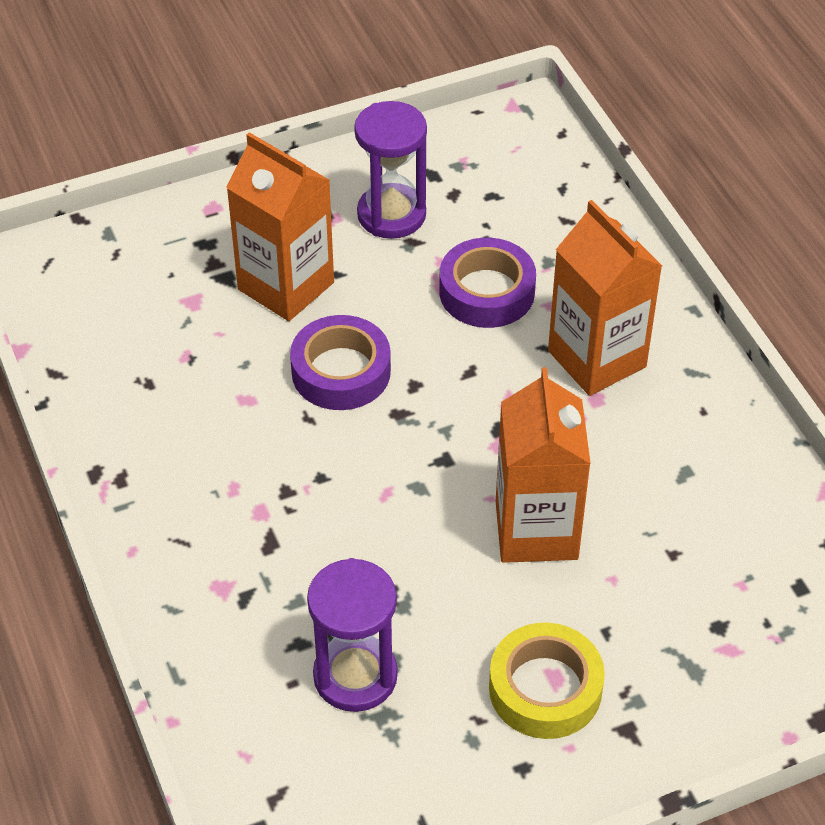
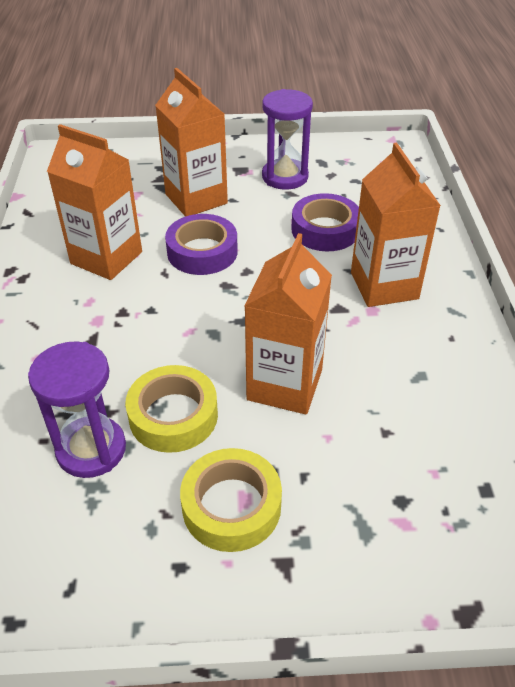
camera: 20 degrees right, 5 degrees down
(217, 416) = (106, 258): none -> orange carton
(427, 607) = (173, 416): none -> yellow tape

